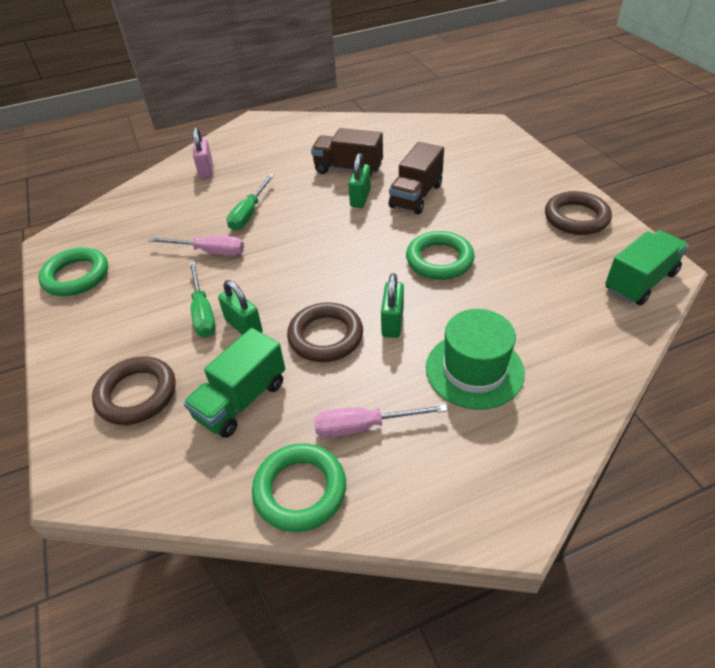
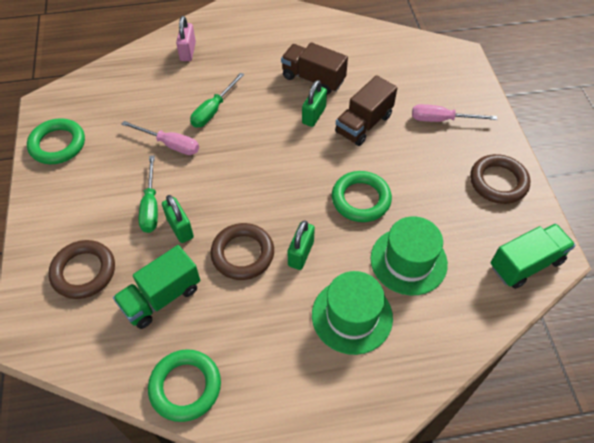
camera: 10 degrees right, 10 degrees up
(364, 426) = (248, 345): pink screwdriver -> pink screwdriver (441, 120)
(515, 304) = (408, 261): none -> green hat

